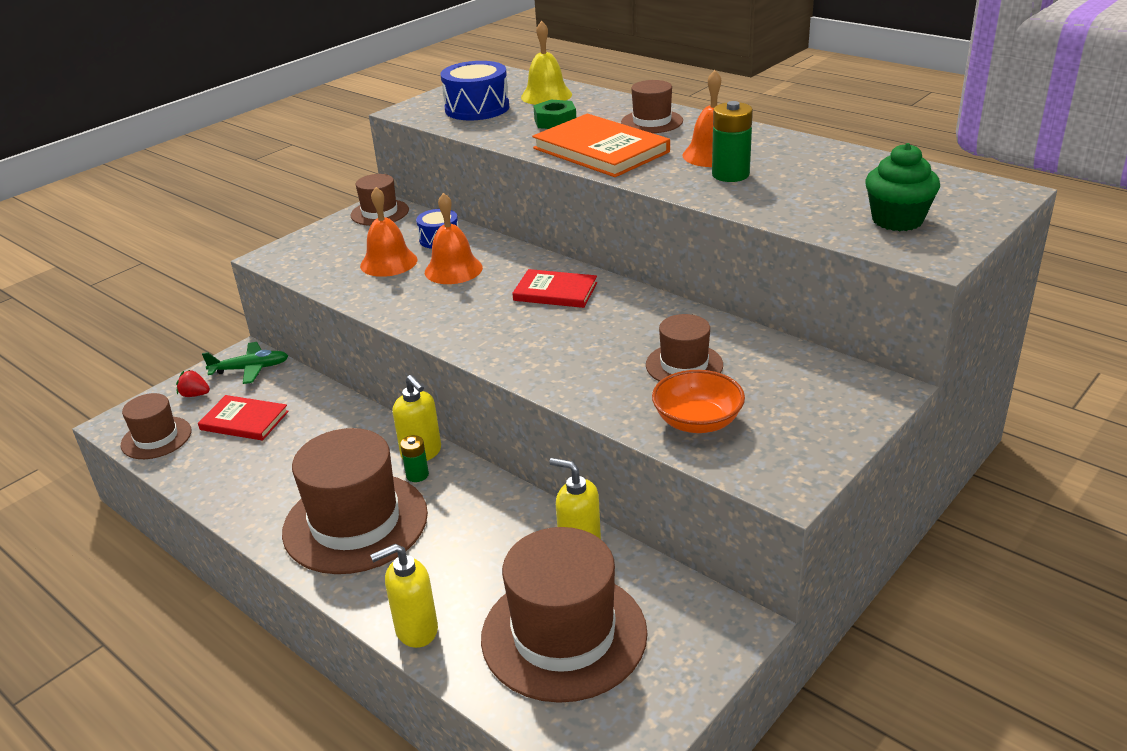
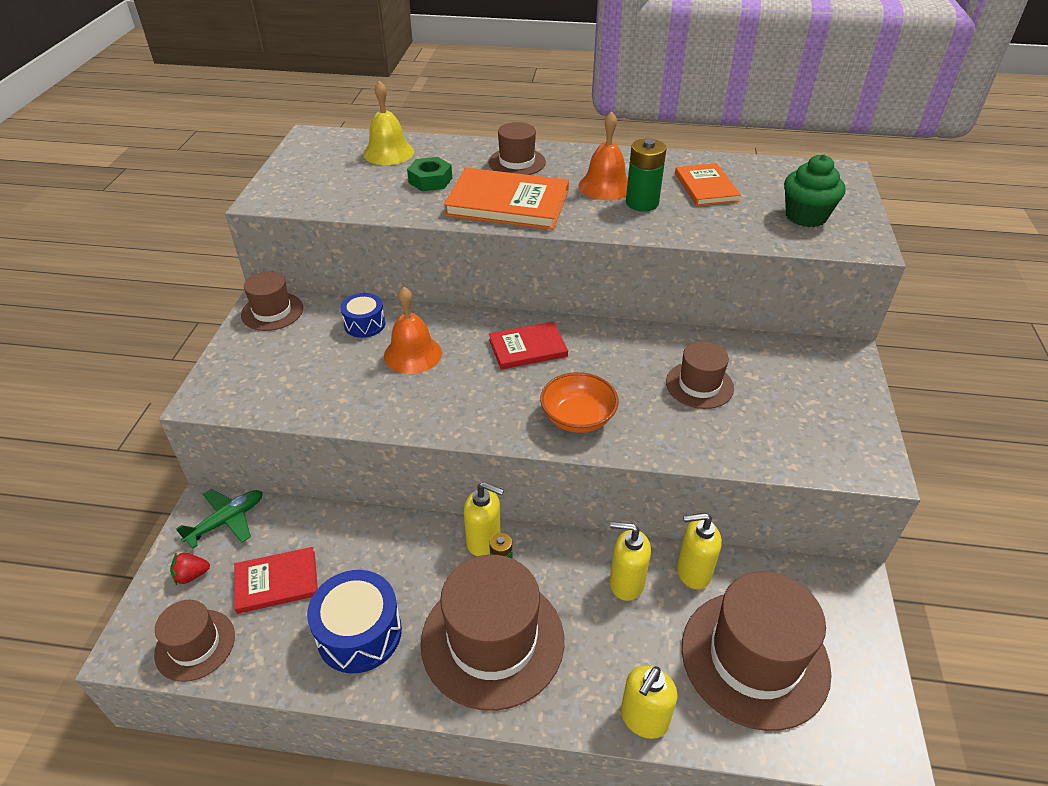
camera: 35 degrees left, 10 degrees up
(388, 262) = (340, 366): orange bell -> none
(477, 108) = (336, 181): blue drum -> blue drum (359, 633)
(508, 530) = (626, 583): none -> yellow soap dispenser
(697, 421) = (761, 435): orange bowl -> orange bowl (578, 418)
(818, 175) = (706, 187): none -> orange book

